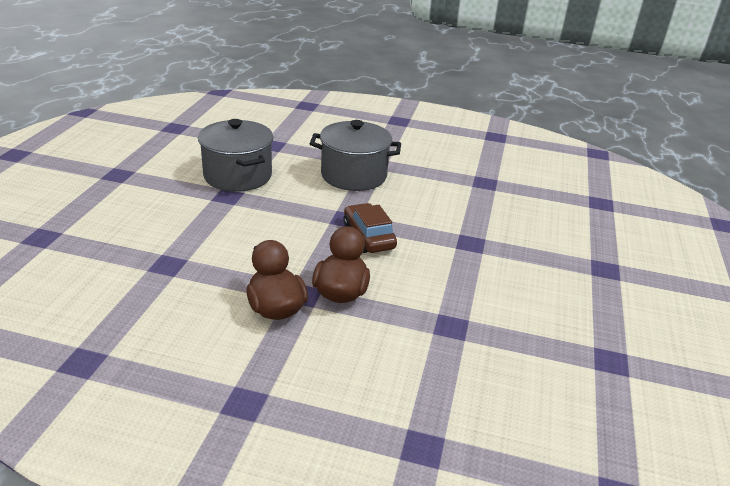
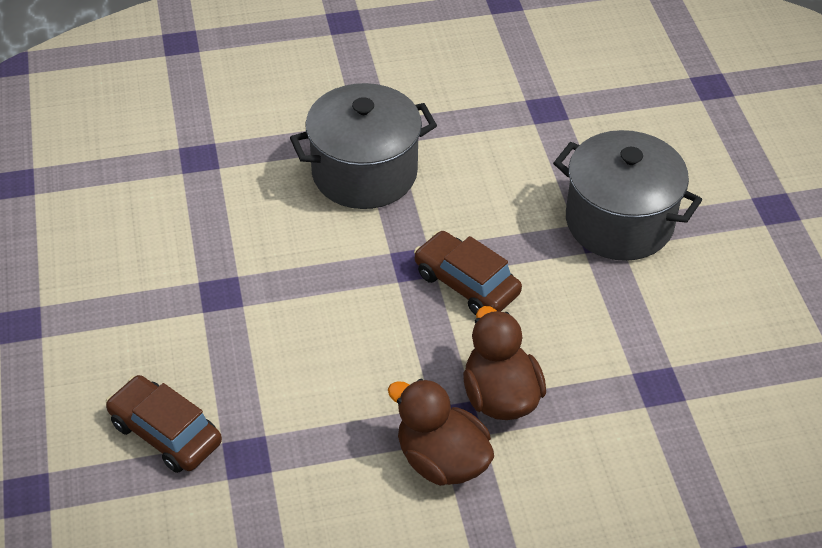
camera: 25 degrees left, 15 degrees up
(137, 239) = (165, 433): none -> brown car
(238, 176) = (202, 247): grey pot -> grey pot (619, 222)

